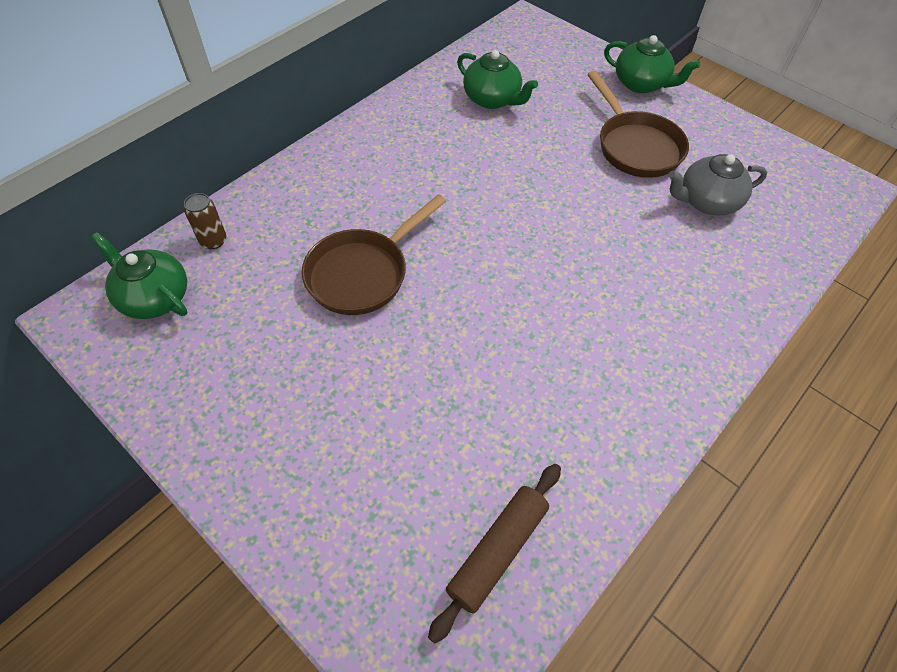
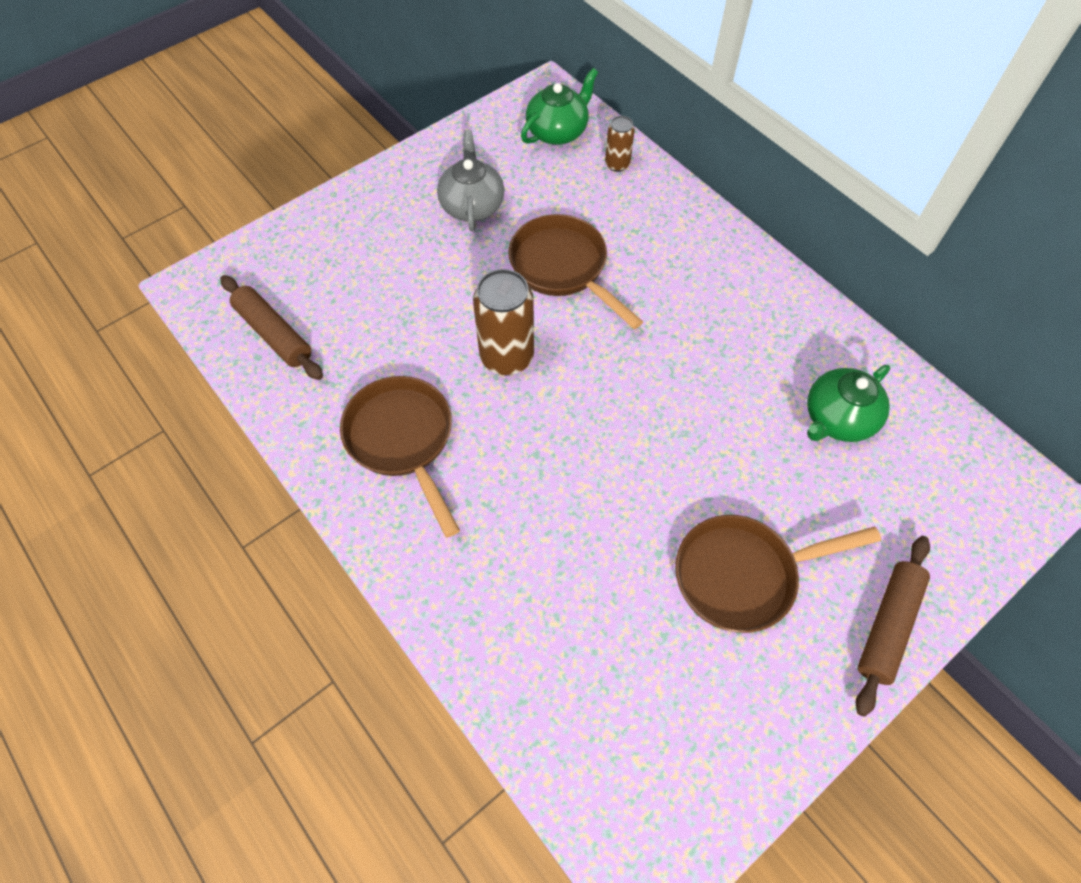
camera: 100 degrees right, 5 degrees up
(481, 307) = (507, 357): none -> brown can
(598, 379) = (403, 440): none -> brown pan
(641, 84) = (887, 626): green teapot -> brown rolling pin
(706, 202) = (631, 635): grey teapot -> grey teapot (472, 205)

